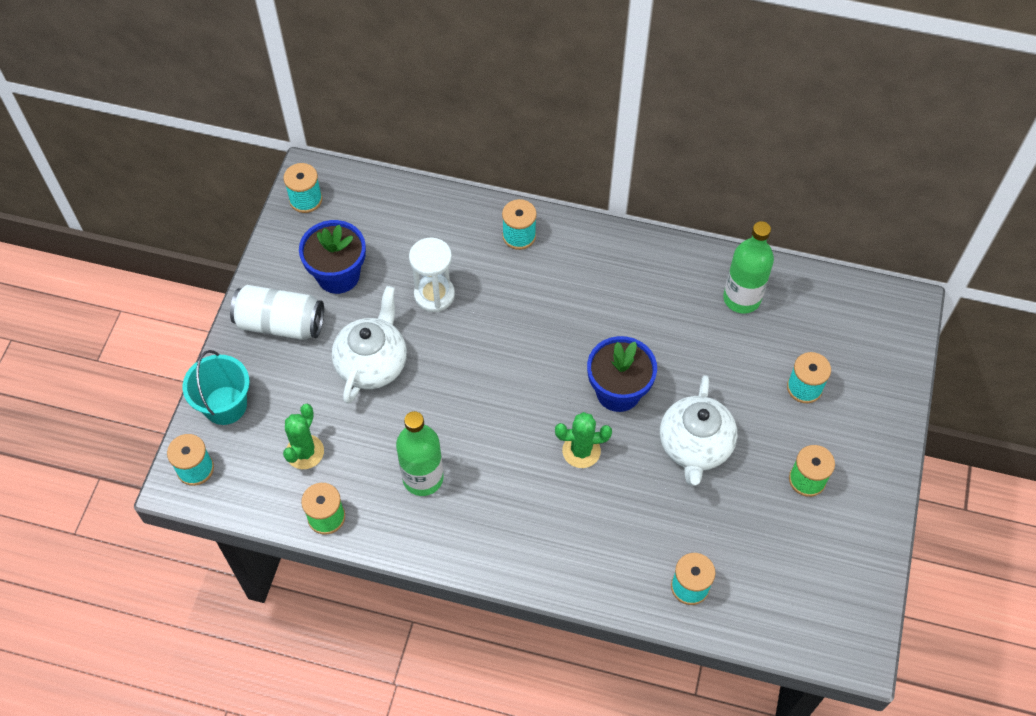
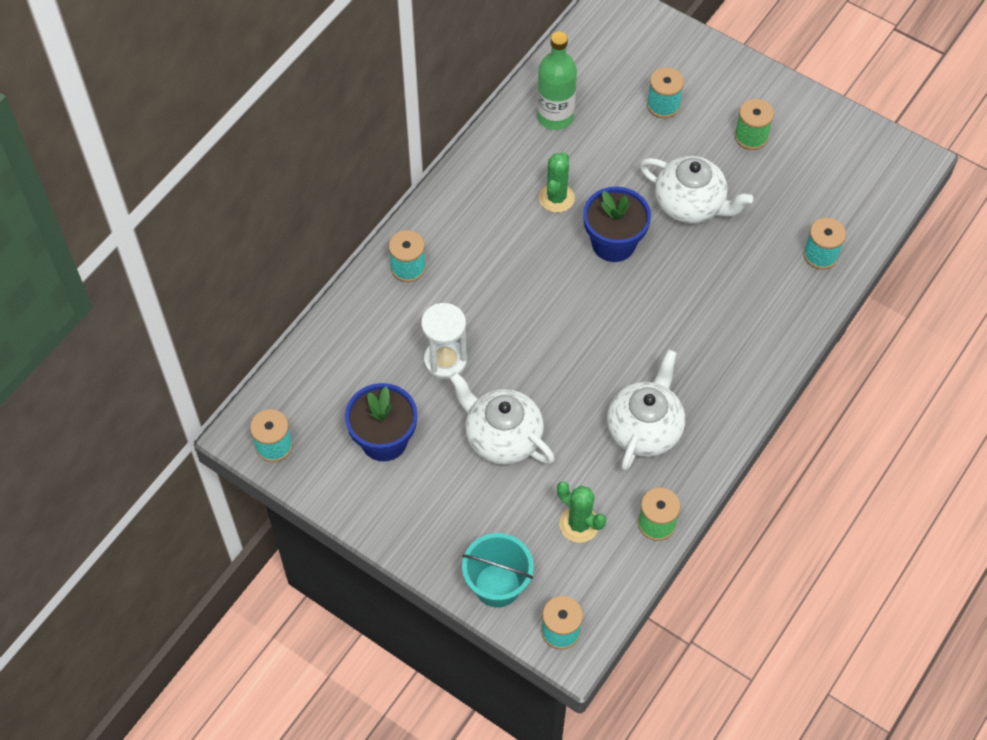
camera: 70 degrees left, 0 degrees up
(280, 324) = (420, 509): white can -> none
(423, 478) = (644, 429): green bottle -> white teapot
(581, 451) = (663, 292): green cactus -> green cactus (556, 198)

